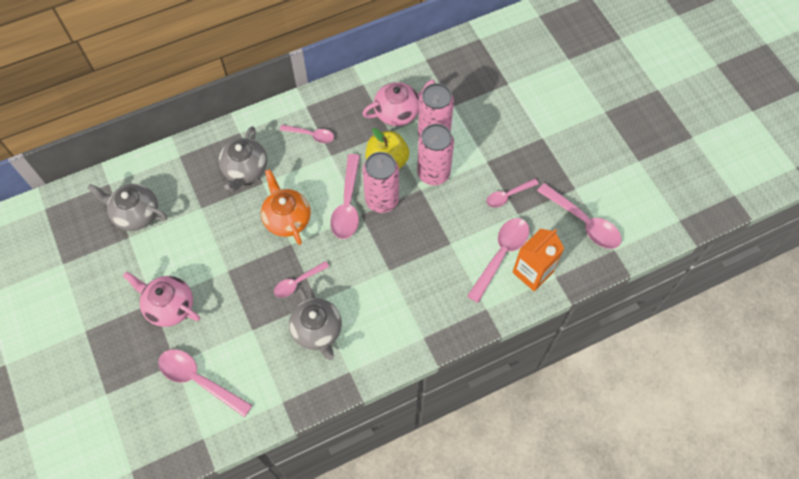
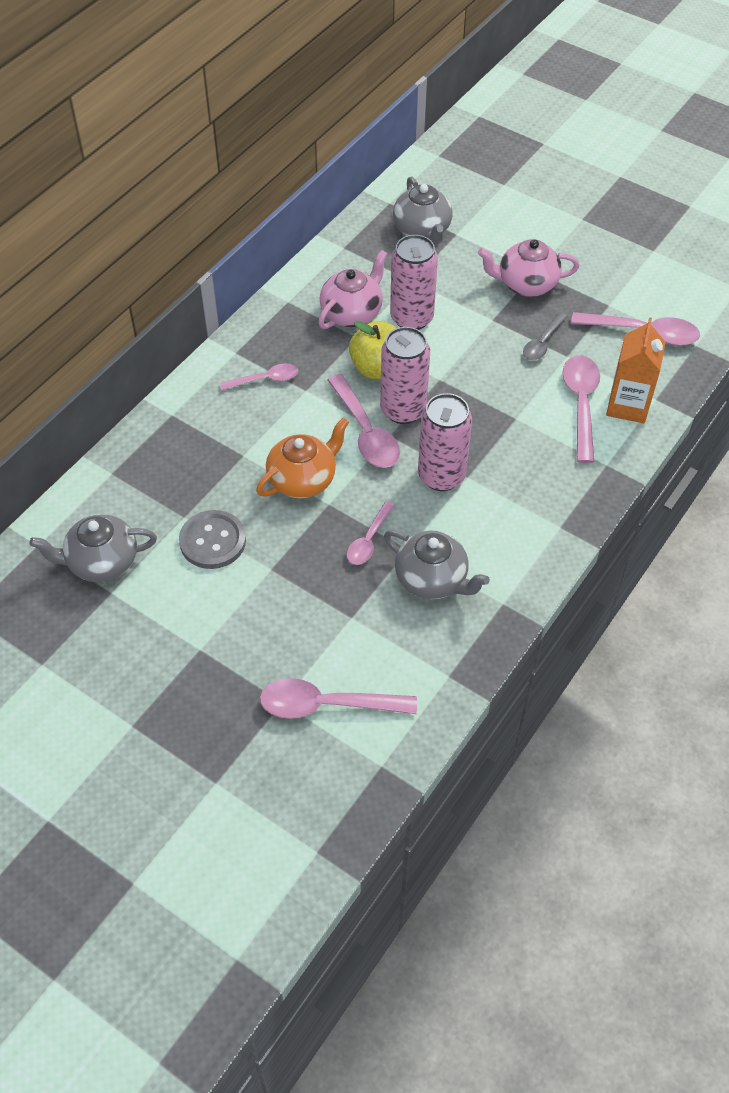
camera: 30 degrees left, 10 degrees down
(169, 306) = (225, 643): pink teapot -> pink teapot (526, 284)
(206, 233) = (212, 541): none -> grey button
(245, 170) = (210, 451): grey teapot -> grey teapot (422, 230)
(287, 218) = (303, 479): orange teapot -> orange teapot turned 105 degrees clockwise
(433, 173) = (441, 357): pink can -> pink can (441, 476)
(508, 196) = (542, 343): pink spoon -> grey spoon

